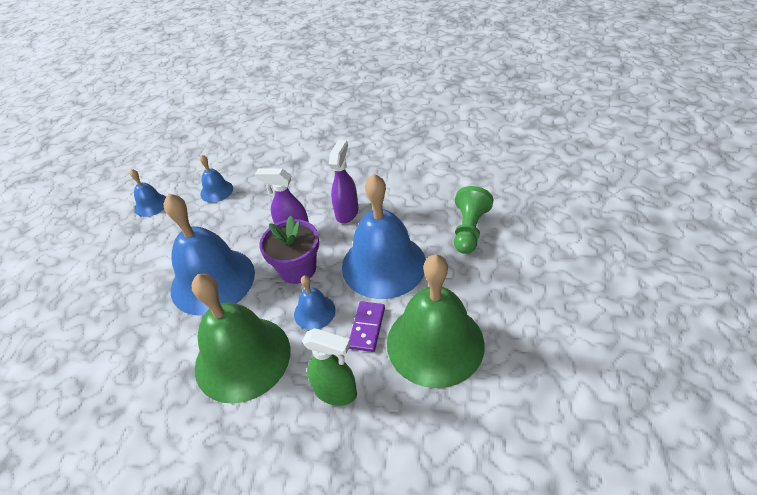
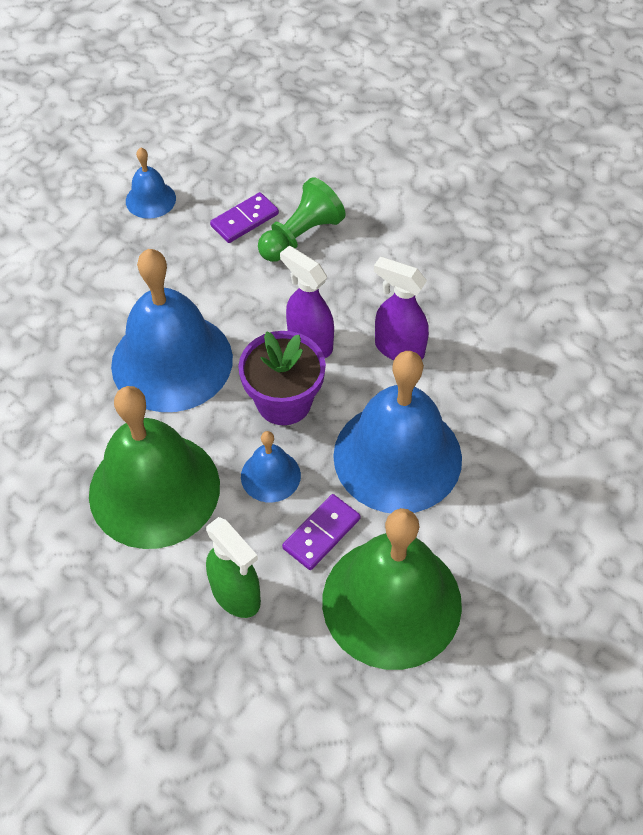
camera: 25 degrees right, 10 degrees up
(216, 191) = (244, 220): blue bell -> purple domino
(347, 212) = (398, 348): purple spray bottle -> purple spray bottle turned 105 degrees counterclockwise
(469, 230) = (548, 467): green pawn -> green pawn (301, 236)

